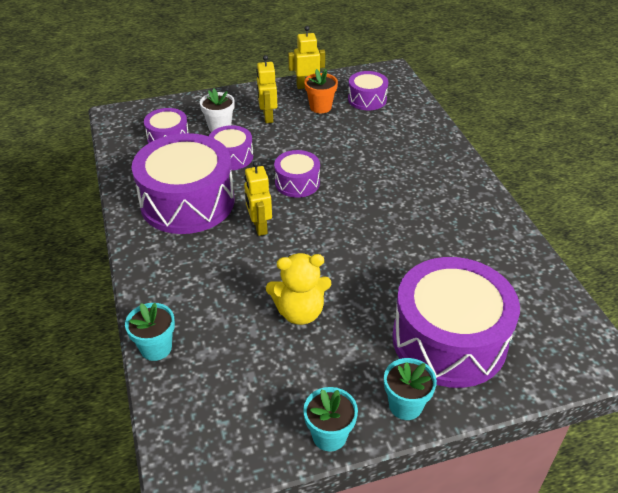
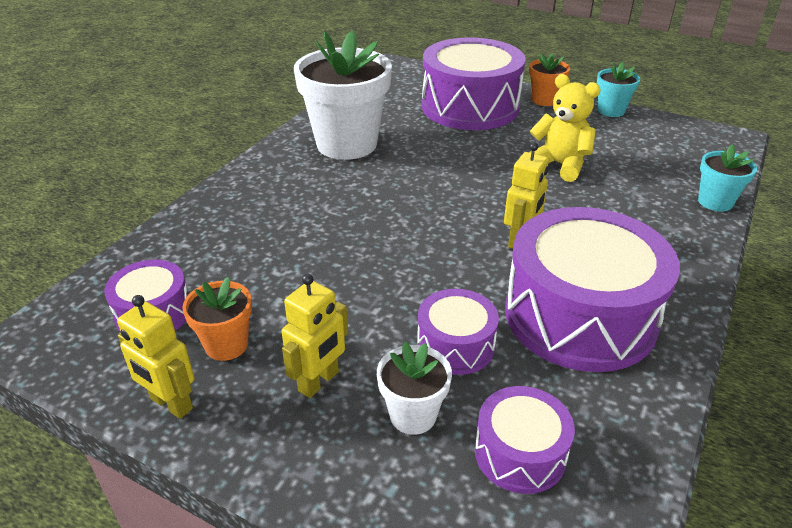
camera: 135 degrees left, 5 degrees down
(297, 183) = (420, 259): purple drum -> none
(405, 405) = (544, 100): turquoise flower pot -> orange flower pot
(460, 230) = (346, 144): none -> white flower pot

